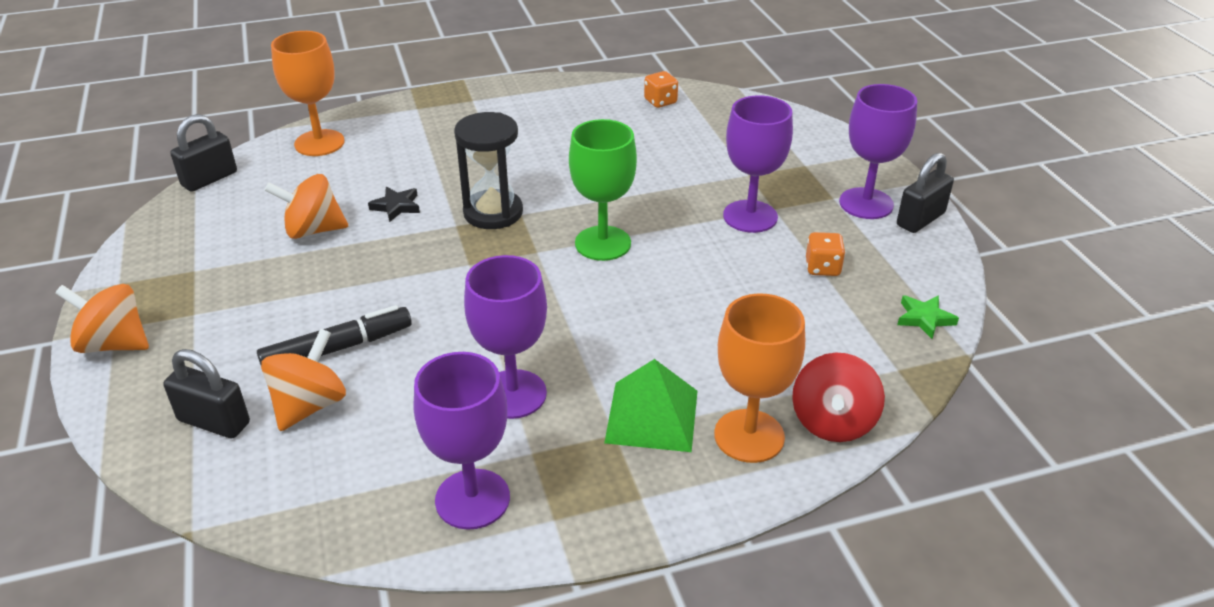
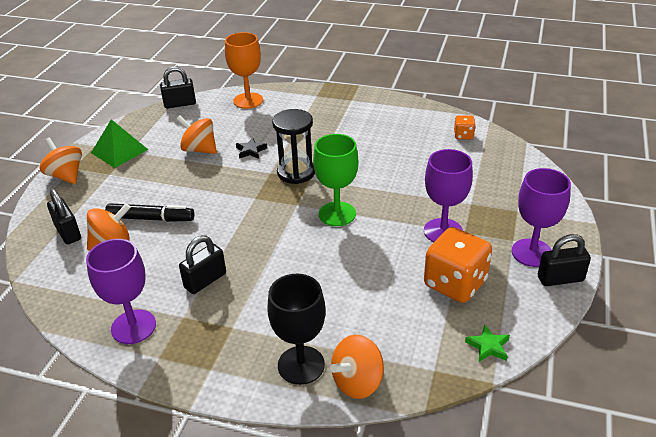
camera: 35 degrees right, 0 degrees up
(513, 394) = (205, 280): purple goblet -> black padlock
(652, 416) = (261, 327): green pyramid -> green pyramid (119, 151)
(749, 436) = (301, 365): orange goblet -> black goblet
(822, 268) = (455, 283): orange dice -> orange dice, size x2.08
(832, 422) = (357, 382): red spinning top -> orange spinning top

